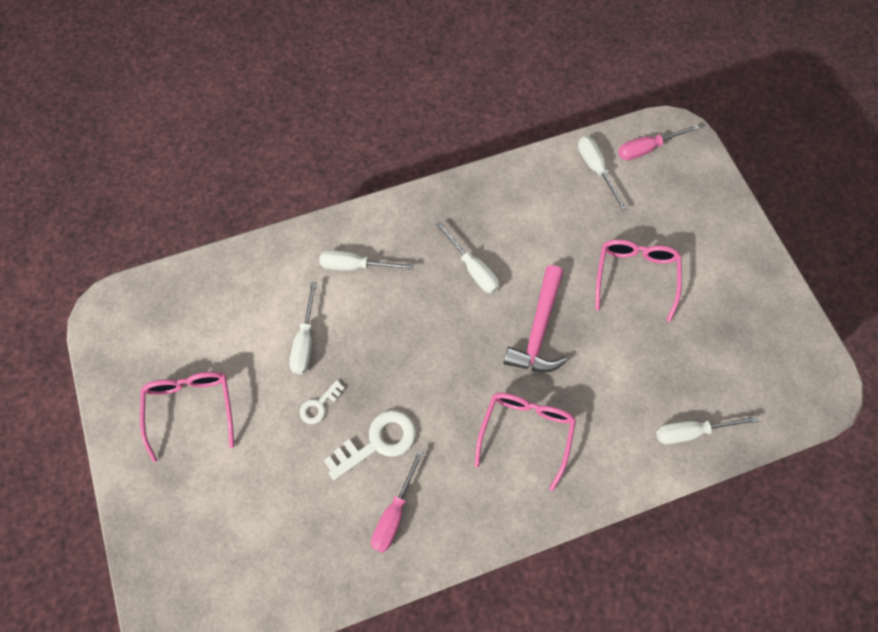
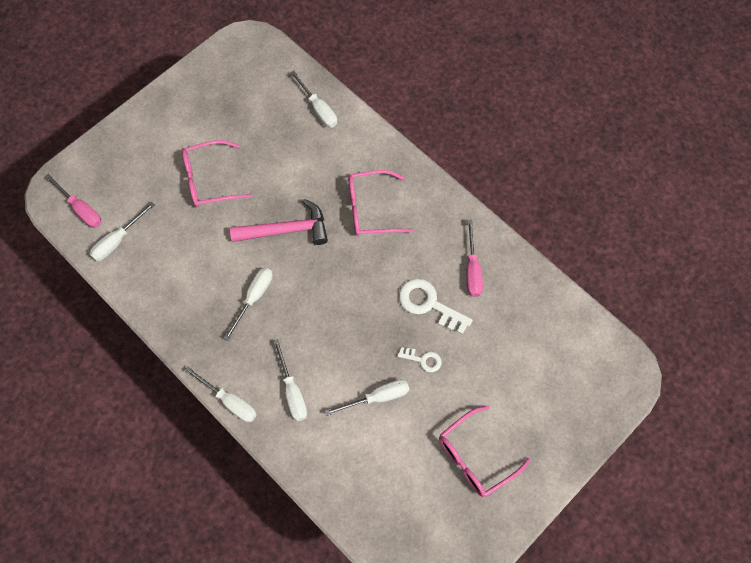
camera: 115 degrees left, 0 degrees up
(376, 209) = (229, 401): none -> white screwdriver
(394, 513) = (472, 270): pink screwdriver -> pink screwdriver turned 90 degrees clockwise

